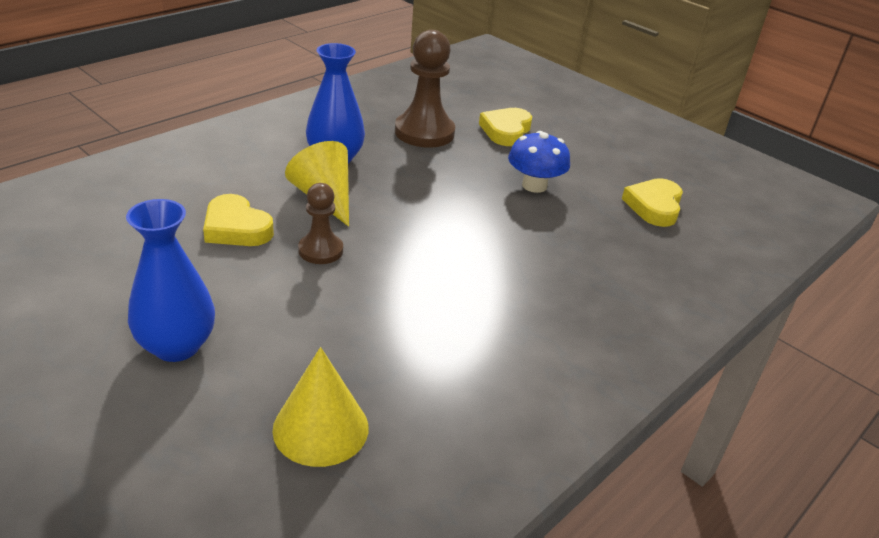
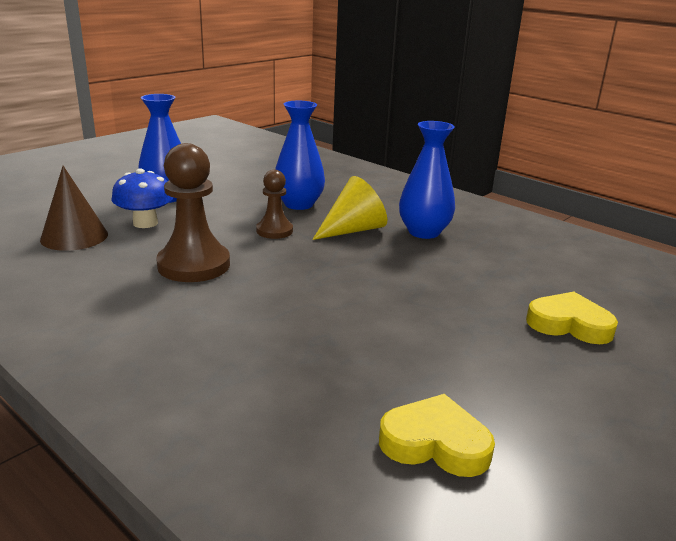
camera: 90 degrees right, 10 degrees down
(236, 228) = (298, 204): yellow heart -> blue vase
(321, 428) = (74, 236): yellow cone -> brown cone
(424, 132) = (514, 272): brown pawn -> brown pawn (194, 265)
(534, 185) = (436, 337): blue mushroom -> blue mushroom (145, 223)

